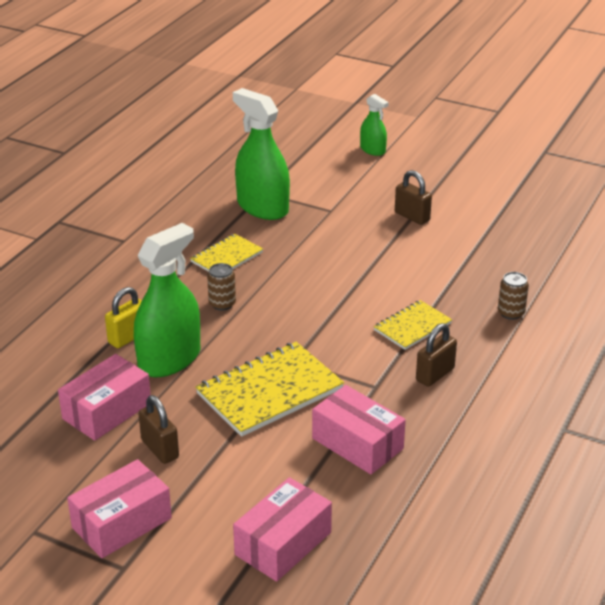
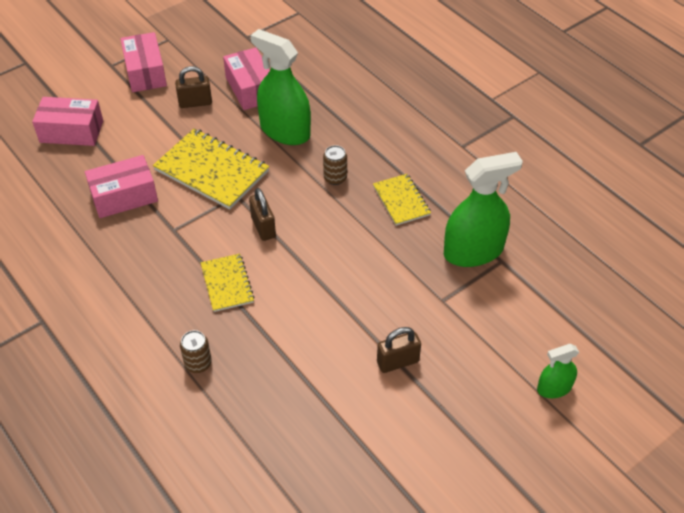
camera: 115 degrees right, 15 degrees up
(128, 337) = (325, 117): yellow padlock -> none
(169, 359) = (285, 131): green spray bottle -> green spray bottle turned 150 degrees clockwise
(269, 391) = (212, 170): yellow notebook -> yellow notebook turned 45 degrees counterclockwise
(283, 543) = (71, 131): pink box -> pink box turned 60 degrees counterclockwise
(435, 374) = (160, 271): brown padlock -> brown padlock (263, 227)

